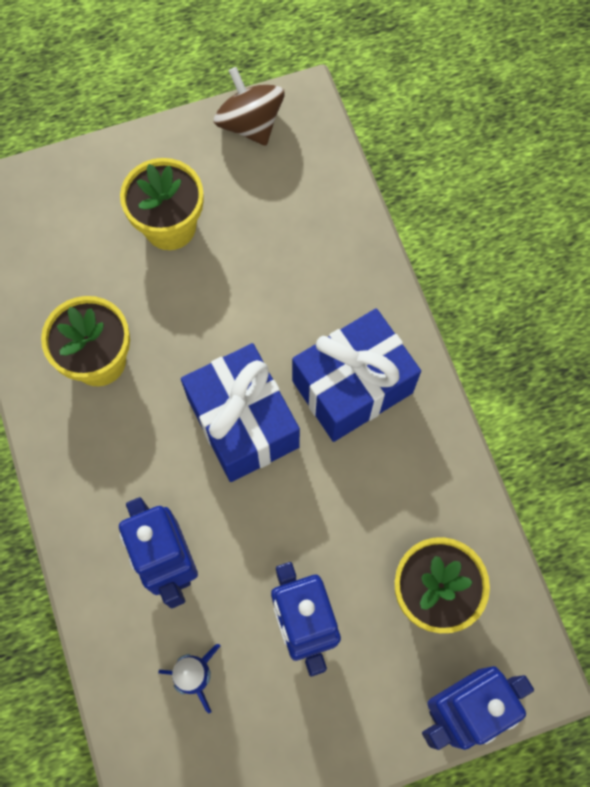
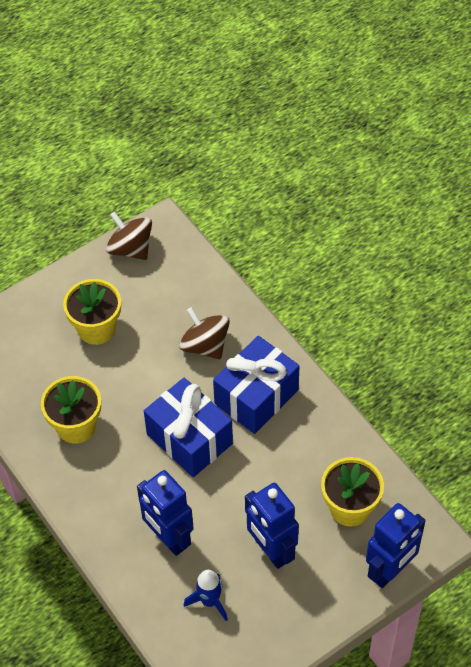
camera: 15 degrees left, 15 degrees down
(306, 291) = (205, 345): none -> brown spinning top

